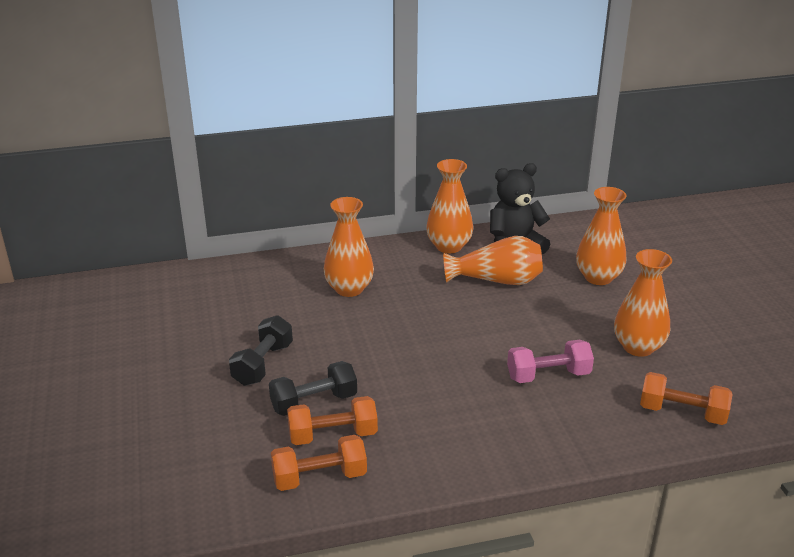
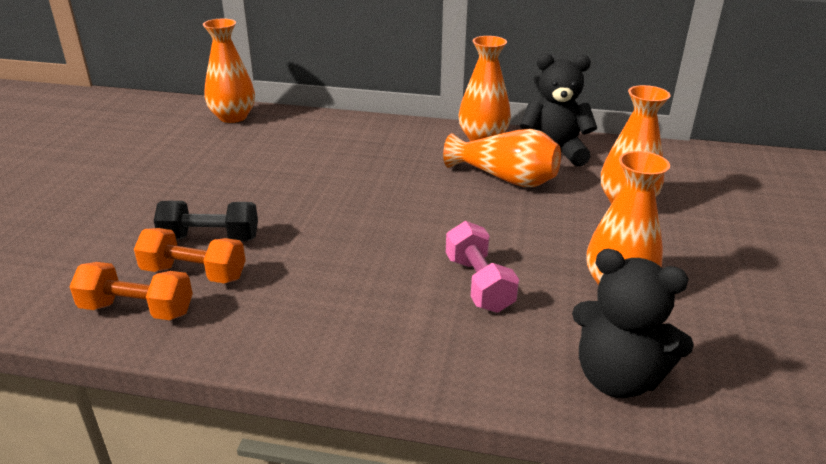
camera: 25 degrees right, 0 degrees up
(263, 364) = (203, 193): black dumbbell -> none
(349, 289) = (348, 151): orange vase -> orange vase (233, 117)
(548, 375) = (478, 284): pink dumbbell -> pink dumbbell turned 60 degrees clockwise
(682, 413) = (617, 378): orange dumbbell -> black teddy bear

